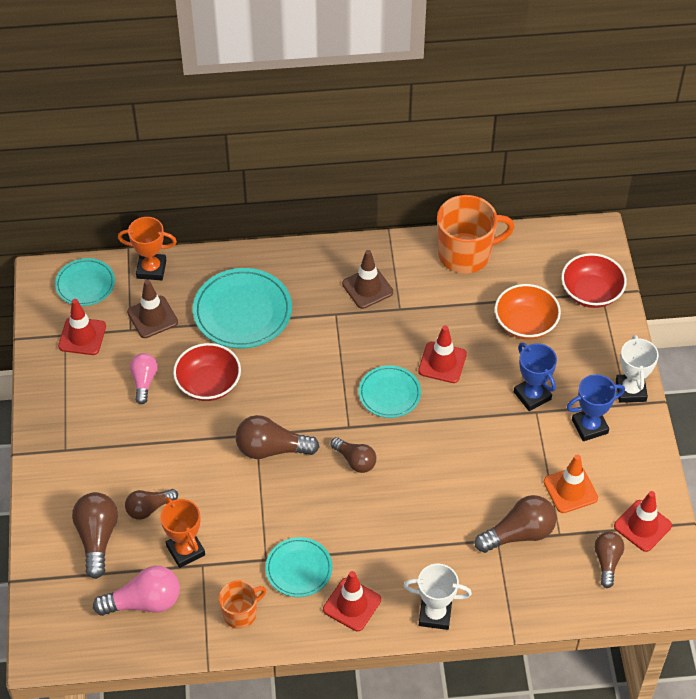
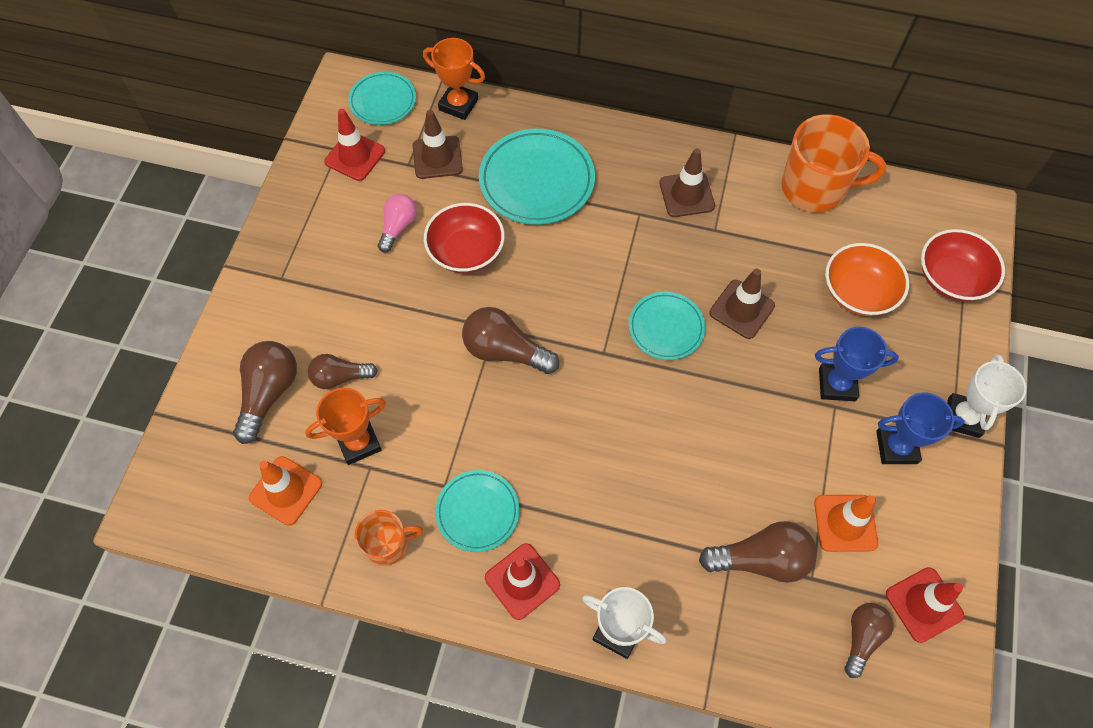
camera: 20 degrees right, 10 degrees up
(144, 602) = (286, 490): pink light bulb -> orange traffic cone
(185, 550) = (358, 442): orange trophy -> orange trophy turned 75 degrees clockwise
(355, 460) = (595, 397): brown light bulb -> none
(442, 362) = (741, 309): red traffic cone -> brown traffic cone
(532, 396) = (836, 384): blue trophy -> blue trophy turned 75 degrees counterclockwise

